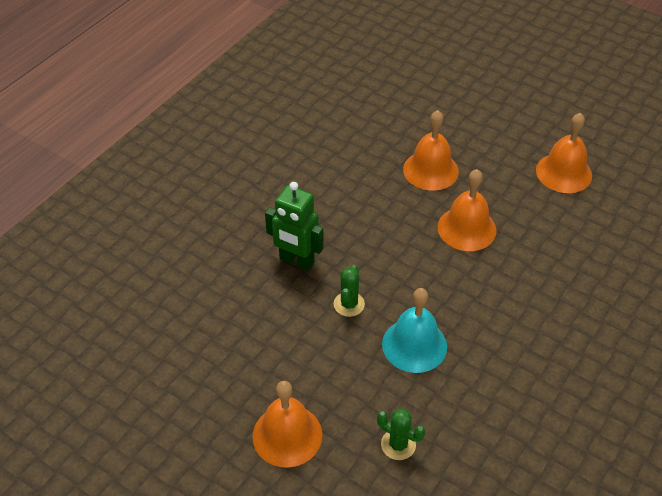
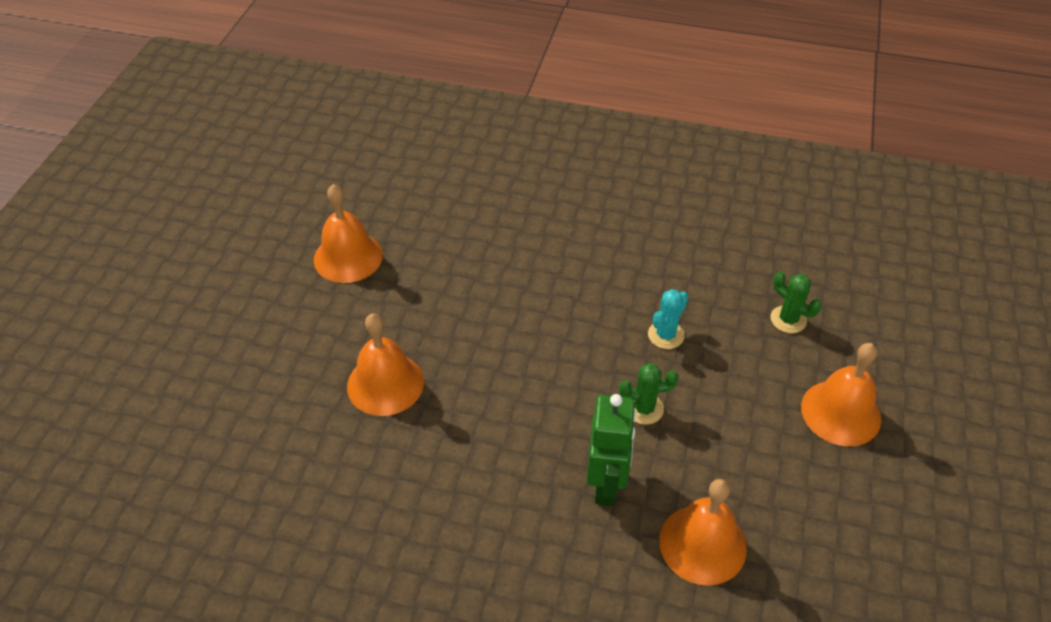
camera: 110 degrees left, 0 degrees up
(398, 444) = (788, 319): green cactus -> green cactus turned 60 degrees counterclockwise
(414, 345) = (666, 335): turquoise bell -> turquoise cactus
(466, 228) = (475, 326): orange bell -> orange bell (702, 544)

